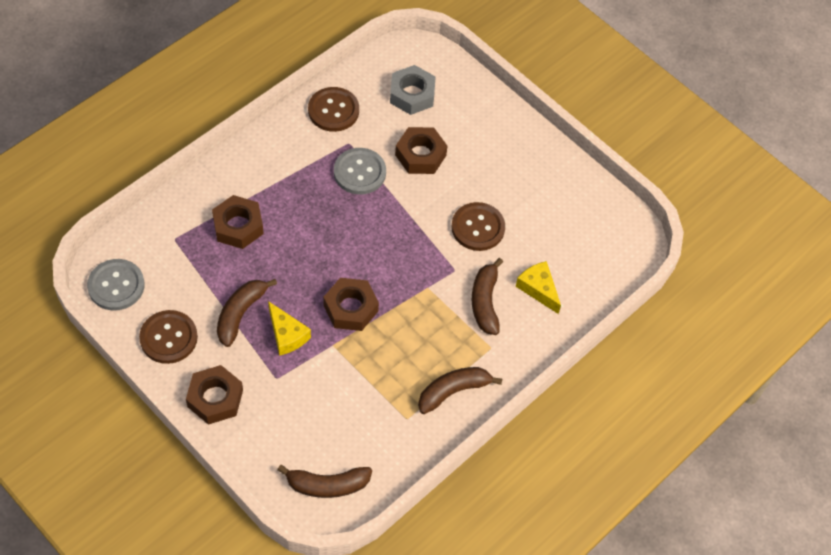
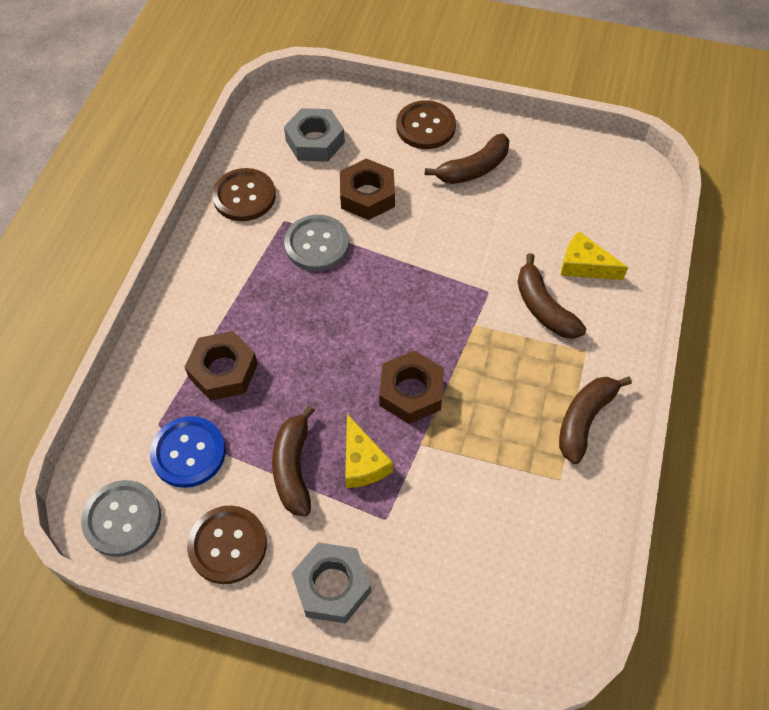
camera: 25 degrees left, 0 degrees up
(182, 267) = (188, 453): none -> blue button
(215, 398) = (332, 586): brown nut -> grey nut
(287, 335) = (362, 462): yellow cheese -> yellow cheese turned 45 degrees clockwise
(327, 485) = (532, 611): brown banana -> brown banana (473, 169)
(478, 228) = (479, 237): brown button -> brown button (425, 126)

